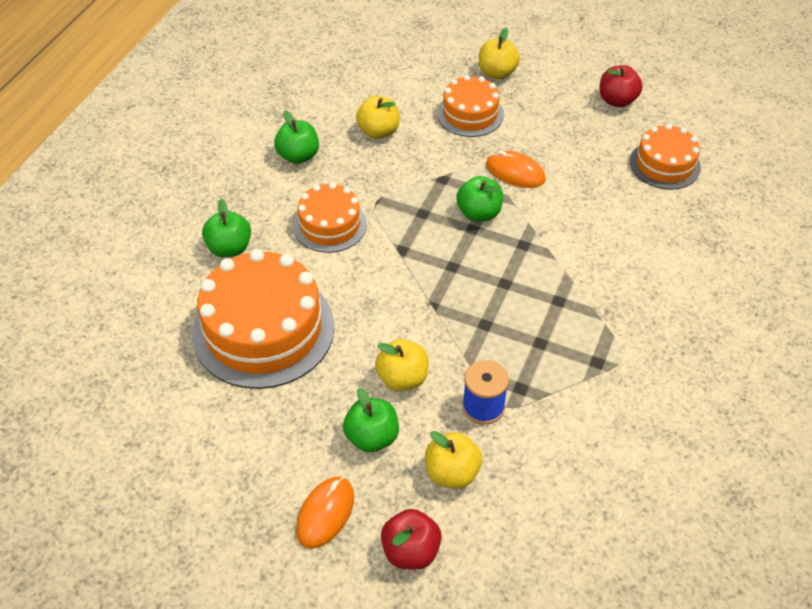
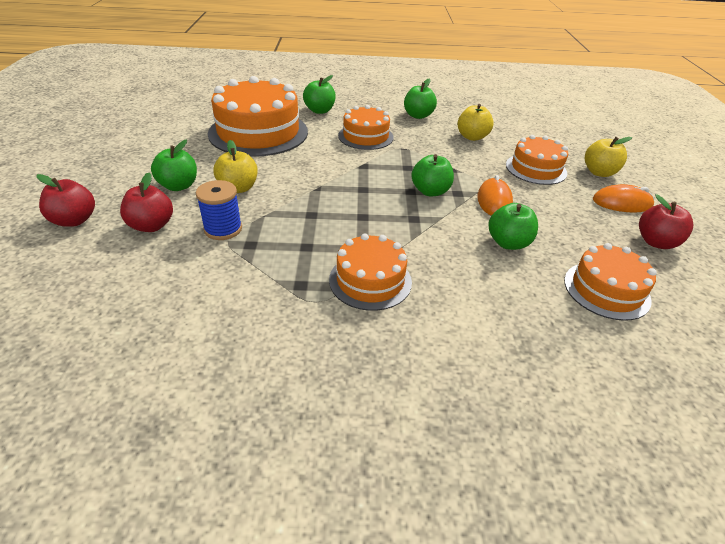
camera: 65 degrees right, 10 degrees down
(325, 513) = (108, 181): orange mouse -> orange mouse (622, 203)
(452, 472) = (151, 226): yellow apple -> red apple
(585, 194) = (508, 243): none -> green apple
(606, 310) = (370, 280): none -> orange cake

